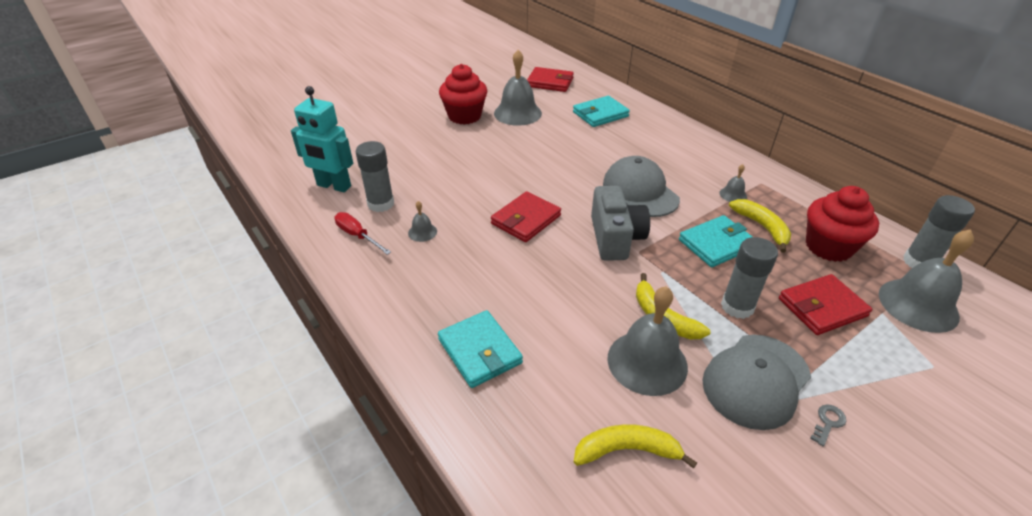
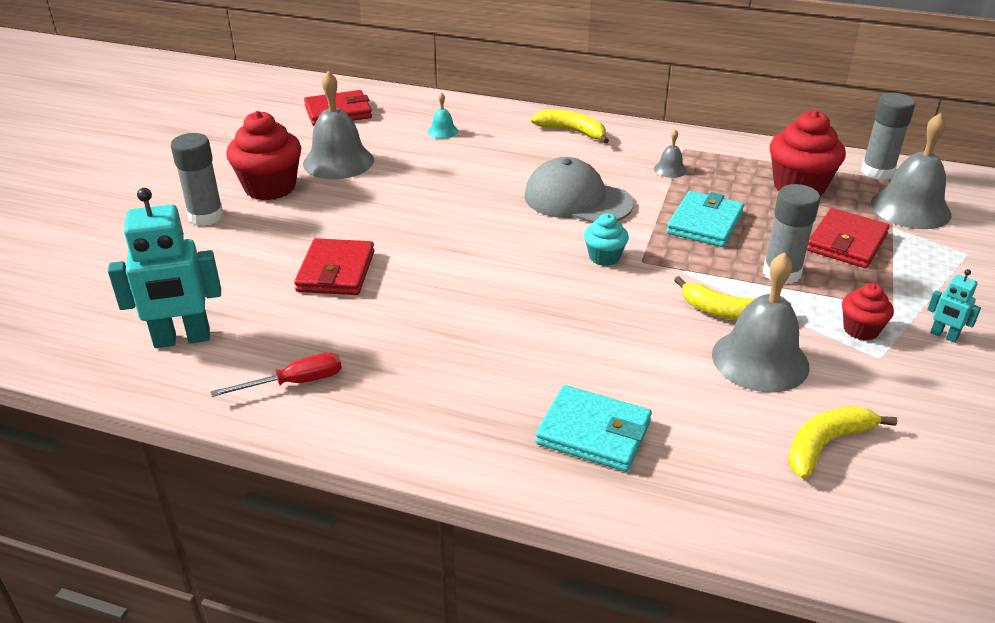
camera: 35 degrees left, 5 degrees down
(358, 236) = (295, 383): red screwdriver -> red screwdriver turned 150 degrees clockwise
(381, 204) = (281, 333): grey glue stick -> grey glue stick (206, 216)
(422, 232) = (378, 342): grey bell -> none
(526, 220) = (487, 277): red wallet -> red wallet (336, 271)
(600, 114) = (443, 131): turquoise wallet -> turquoise bell
(615, 238) = (604, 257): grey camera -> turquoise cupcake
(756, 380) = (860, 330): grey cap -> red cupcake
(762, 227) = (727, 191): yellow banana -> yellow banana (572, 131)
(828, 422) = (943, 336): grey key -> turquoise robot

